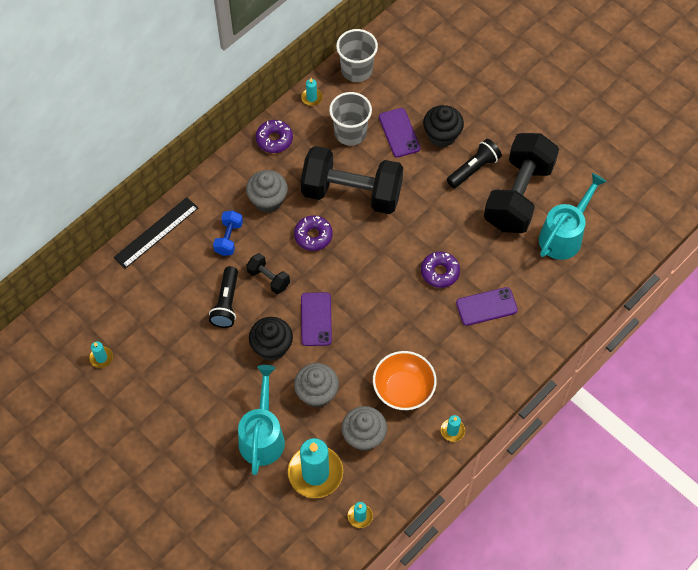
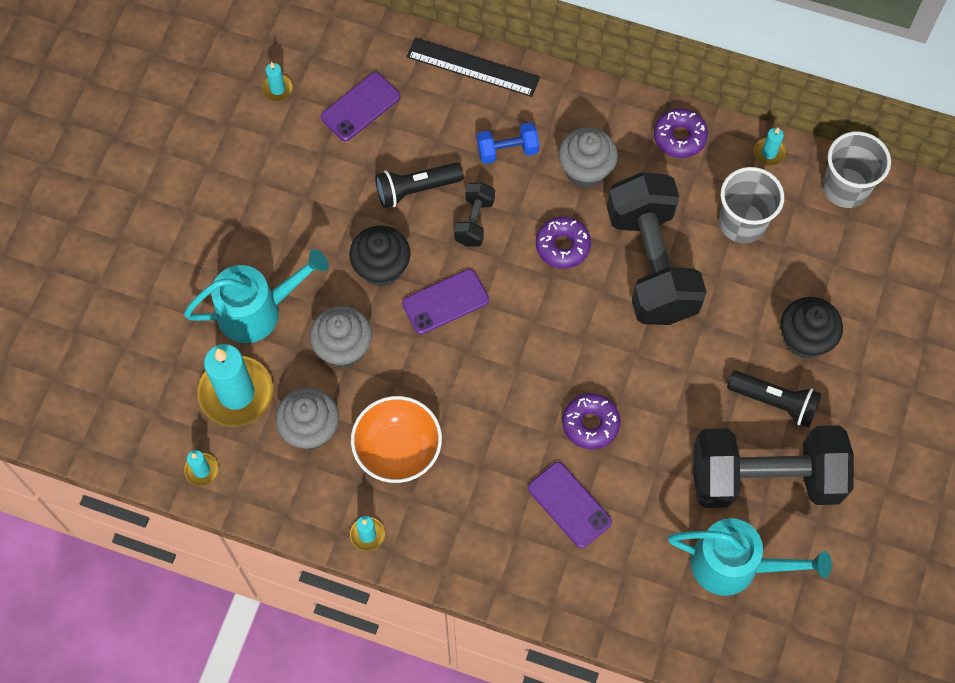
camera: 65 degrees right, 5 degrees up
(399, 133) = (777, 283): purple phone -> purple phone (360, 107)

